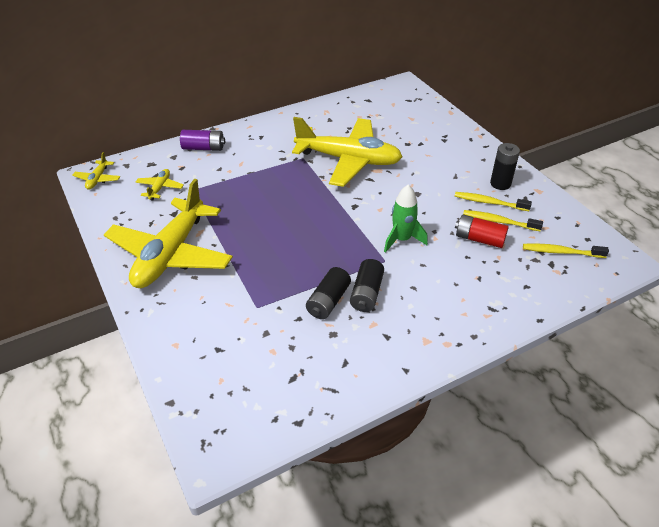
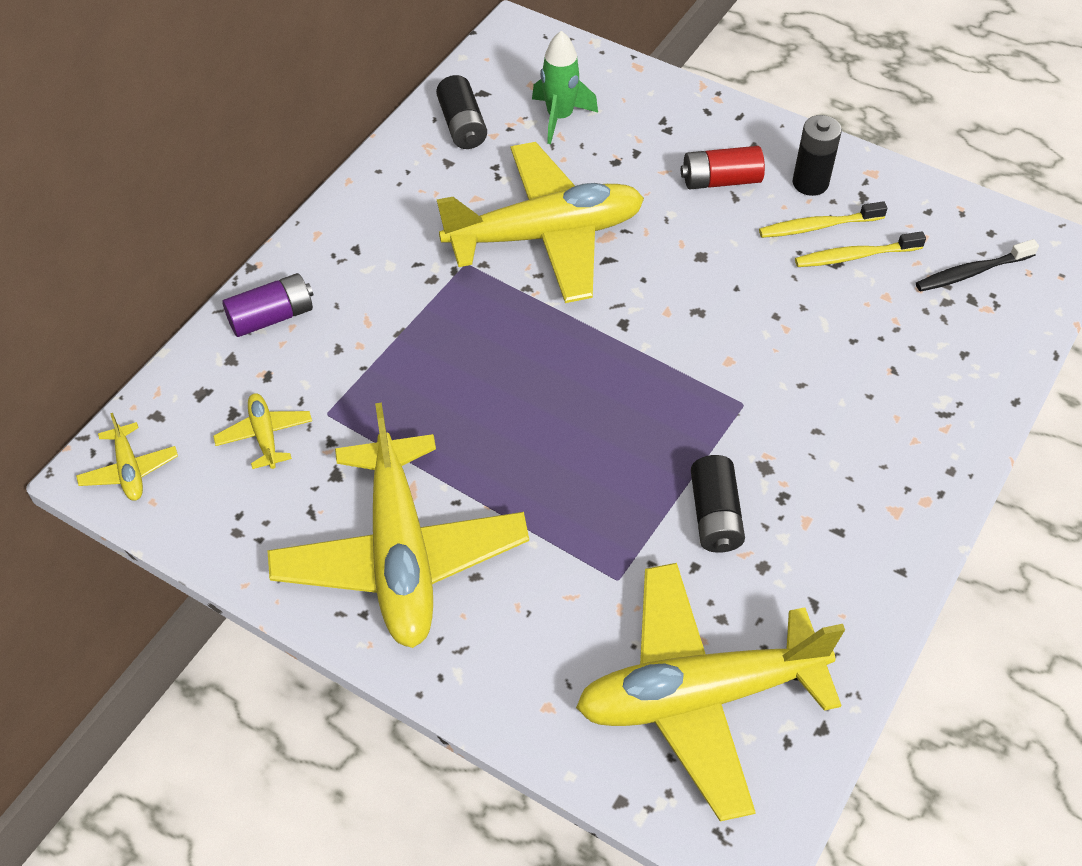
camera: 30 degrees left, 10 degrees up
(249, 375) = (699, 696): none -> yellow plane
(366, 293) = (759, 474): black battery -> black battery (462, 125)
(402, 239) = (740, 354): green rocket -> green rocket (559, 117)
(479, 239) = (849, 301): red battery -> red battery (720, 180)
(561, 252) = (972, 272): yellow toothbrush -> black toothbrush

